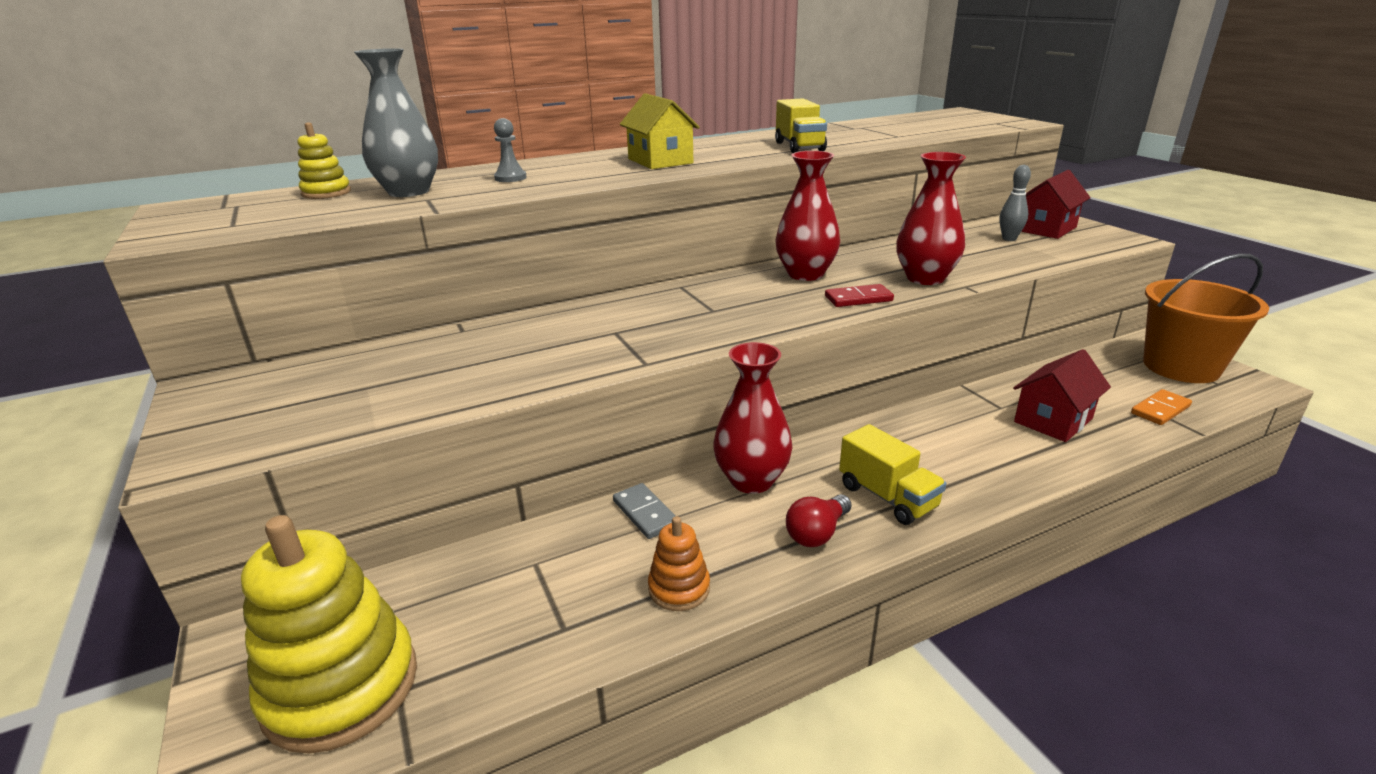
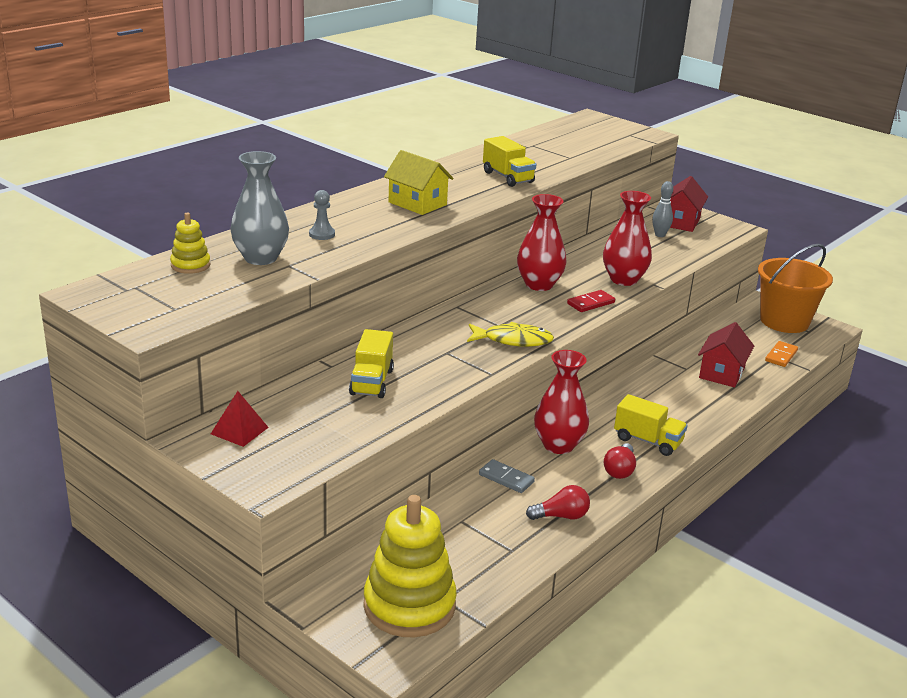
camera: 25 degrees left, 0 degrees up
(265, 386) = (239, 430): none -> red pyramid
(485, 353) = (371, 382): none -> yellow truck
(679, 588) = (561, 516): orange stacking toy -> red light bulb
(715, 328) = (513, 340): none -> yellow fish

